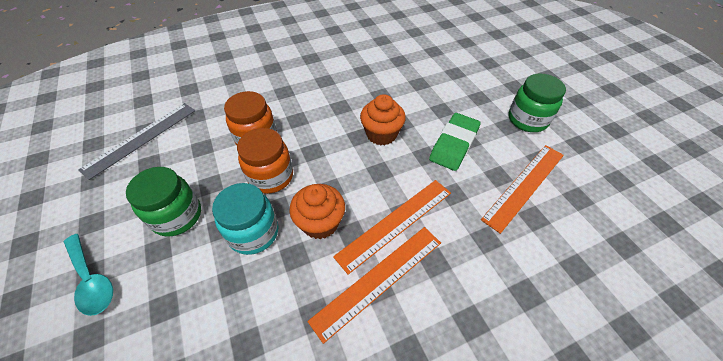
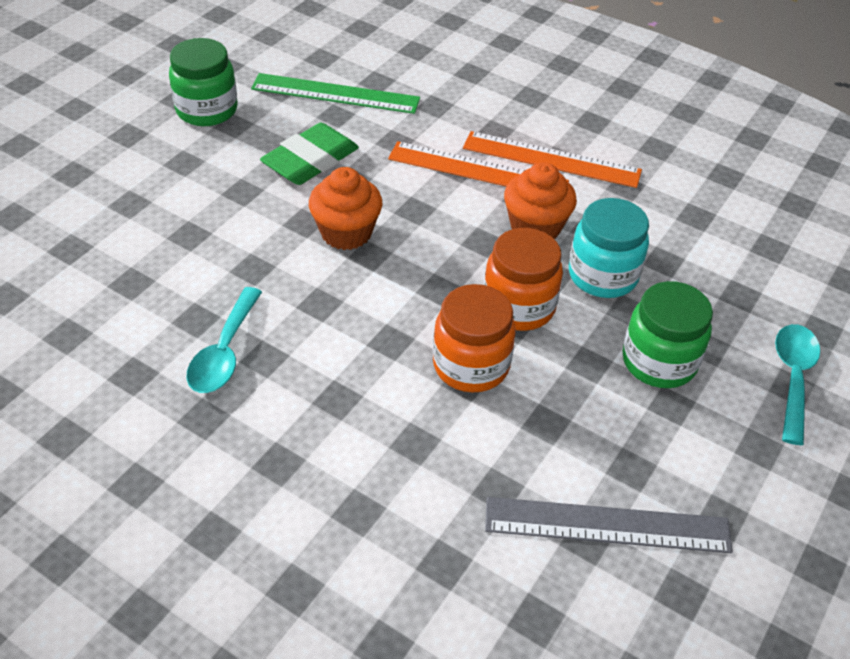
camera: 125 degrees left, 5 degrees down
(337, 71) = (224, 352): none -> turquoise spoon
(454, 144) = (310, 160): green eraser -> green eraser turned 45 degrees counterclockwise
(524, 186) = (335, 93): orange ruler -> green ruler

